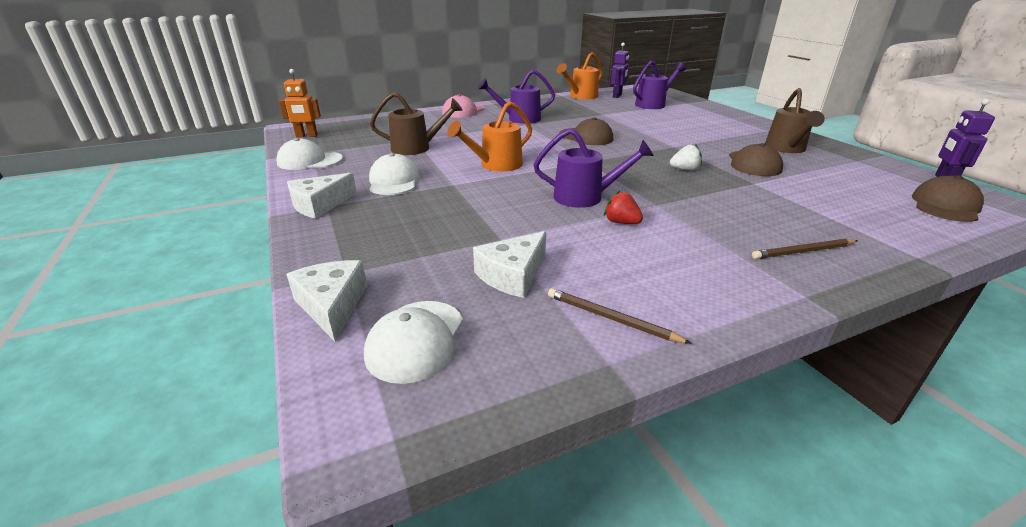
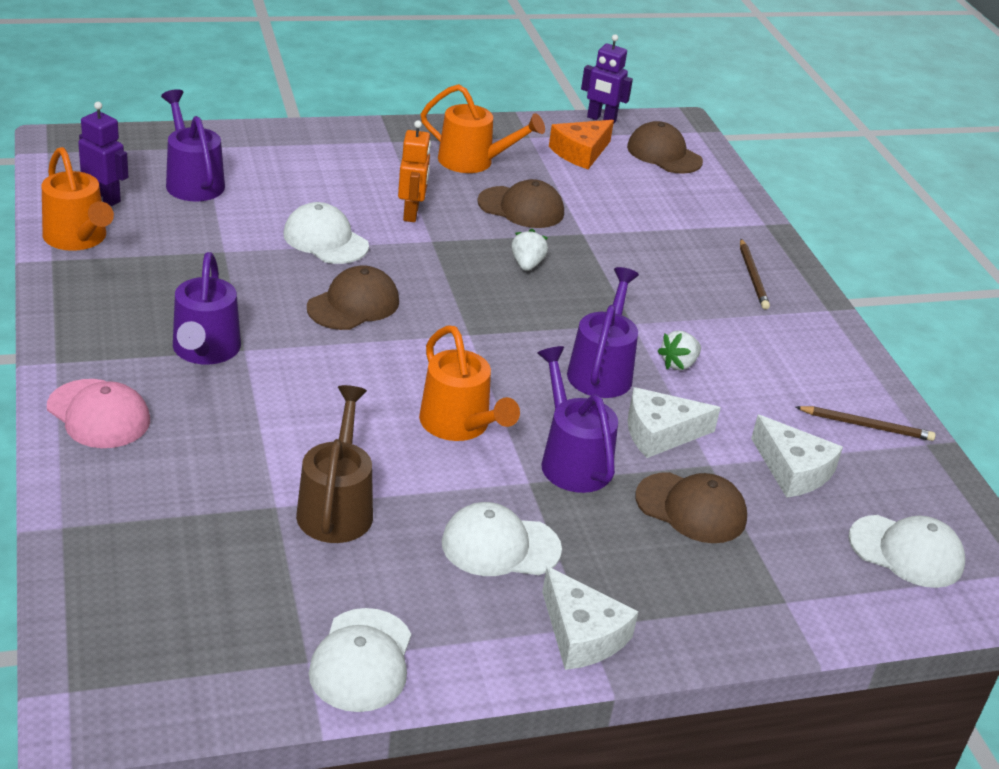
camera: 85 degrees left, 5 degrees up
(306, 136) = (178, 677): orange robot -> orange robot (411, 214)
(332, 305) = (853, 611): white cheese -> white cheese (660, 433)
(445, 233) = (691, 508): none -> brown cap
(480, 193) = (571, 460): none -> purple watering can
(611, 318) = (866, 426): brown pencil -> brown pencil turned 120 degrees counterclockwise
(621, 222) = (678, 364): red strawberry -> white strawberry
(638, 127) = (325, 240): none -> white cap
(787, 149) = (474, 162): brown watering can -> orange watering can
(872, 176) = (580, 152): none -> orange cheese

